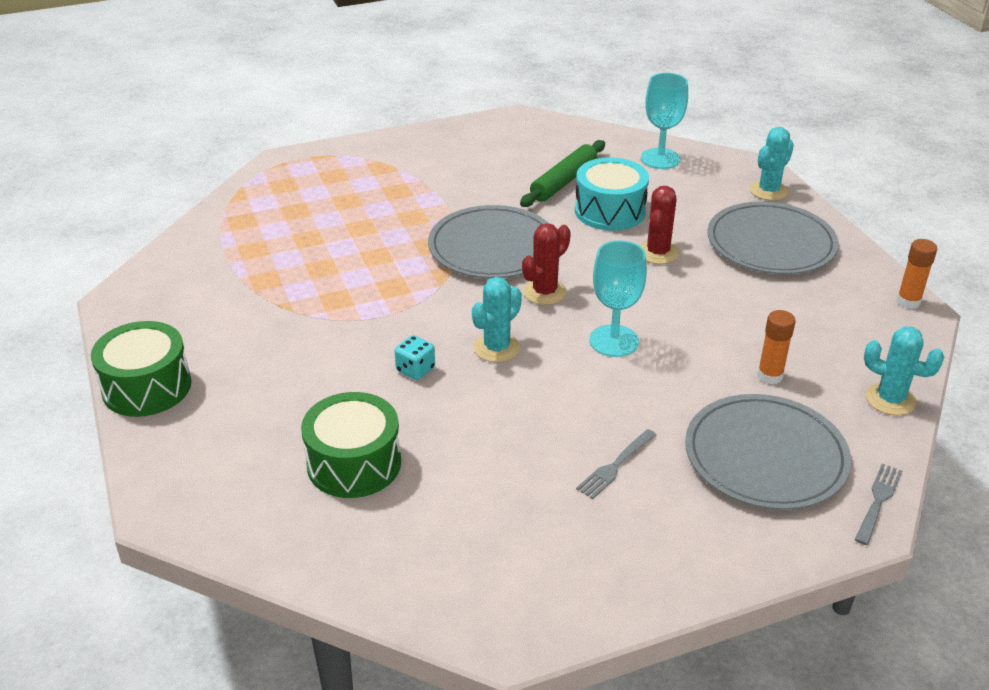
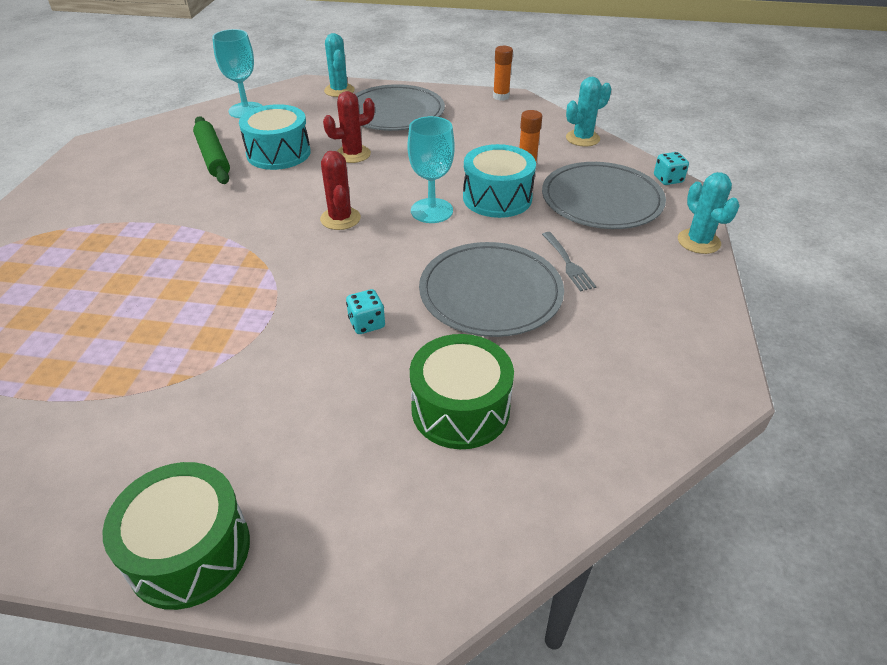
camera: 60 degrees left, 5 degrees up
(492, 247) = (251, 221): grey plate -> grey plate (490, 293)
(497, 348) = (384, 268): turquoise cactus -> turquoise cactus (698, 241)
(658, 253) = (353, 154): red cactus -> red cactus turned 75 degrees counterclockwise
(684, 376) = (497, 198): none -> turquoise drum
(878, 501) = (668, 179): grey fork -> turquoise dice

